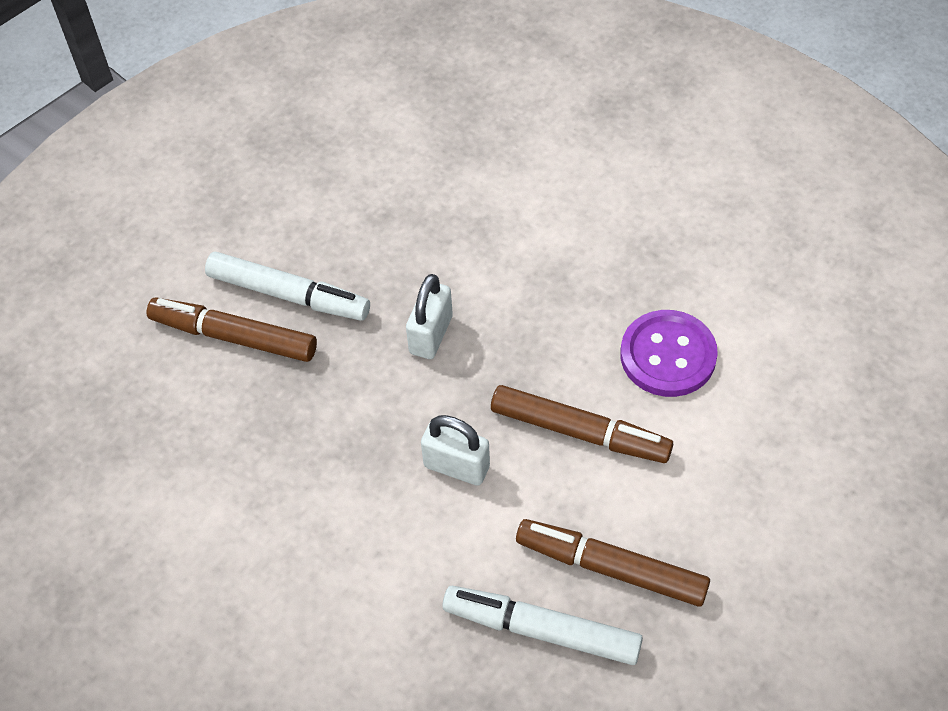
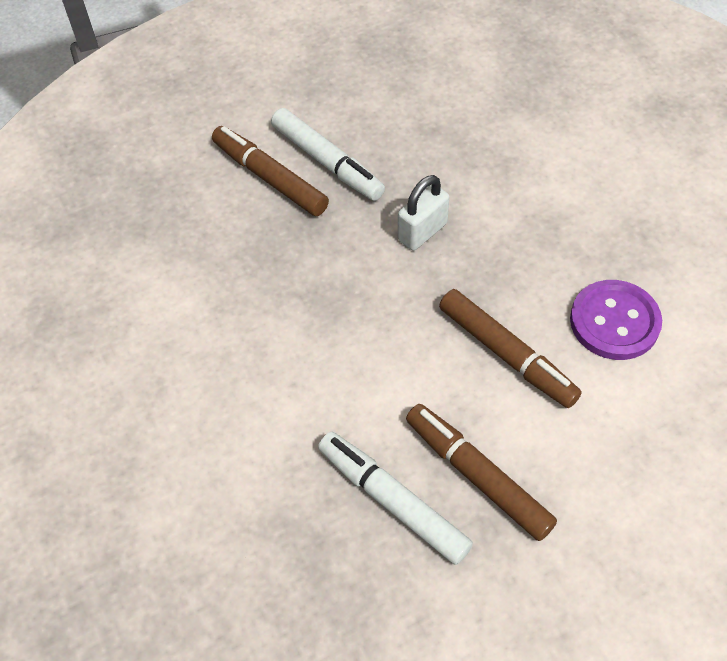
camera: 25 degrees right, 0 degrees up
(456, 466) = (390, 341): white padlock -> none

